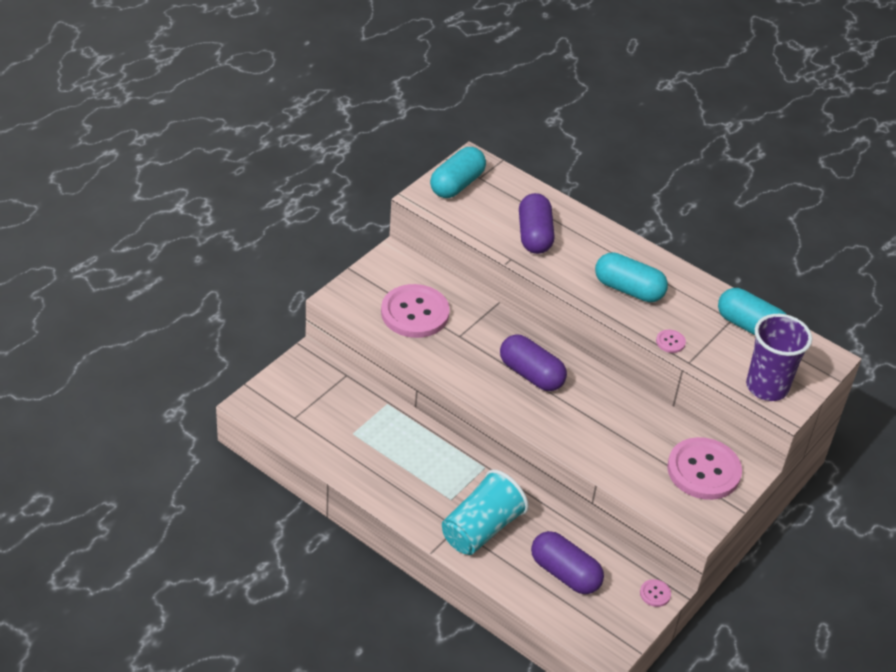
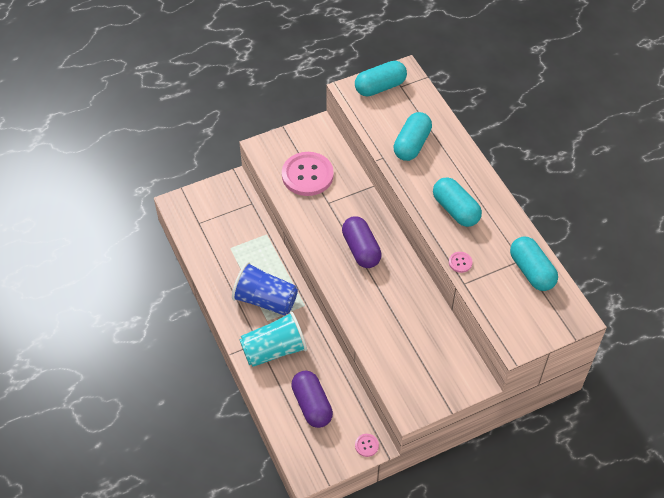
camera: 30 degrees right, 10 degrees up
(434, 477) = (265, 300): none -> blue cup
(534, 235) = (412, 144): purple capsule -> turquoise capsule
(703, 470) = (441, 369): pink button -> none
(767, 387) = (512, 324): purple cup -> none

